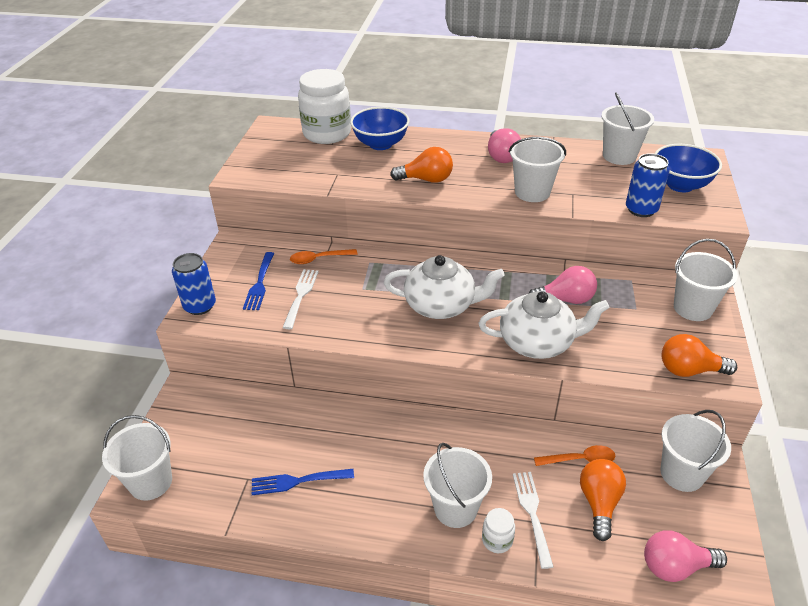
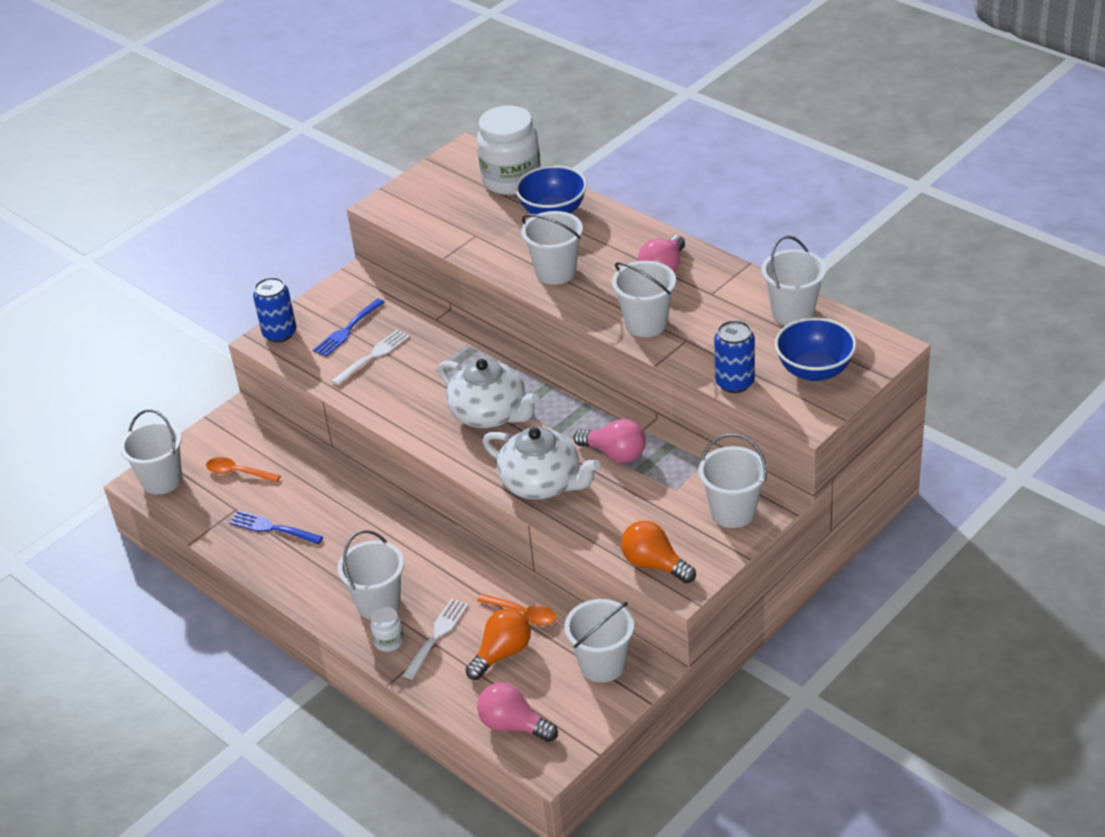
camera: 35 degrees right, 0 degrees up
(319, 259) = (421, 323): orange spoon -> orange spoon (238, 472)
(426, 179) = (555, 272): orange light bulb -> white bucket

